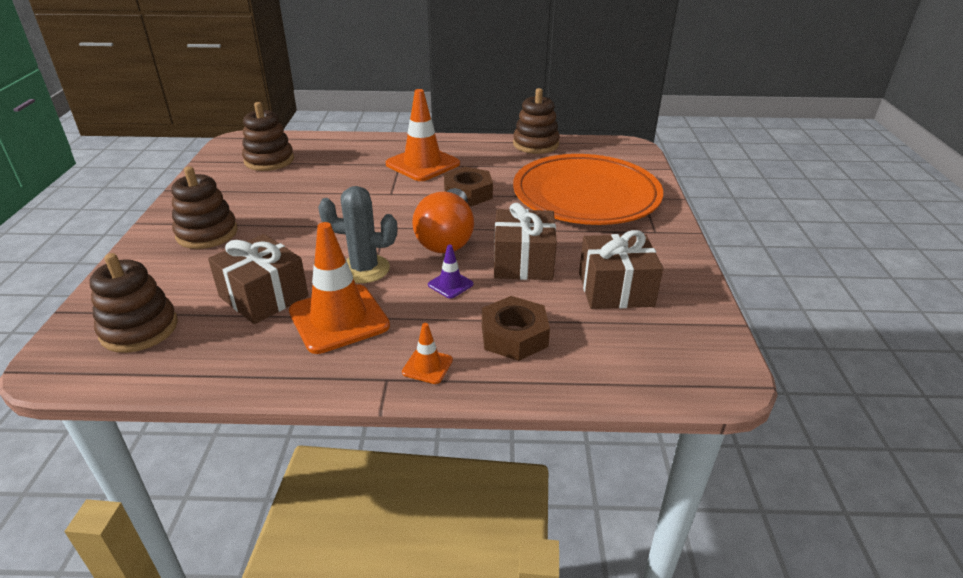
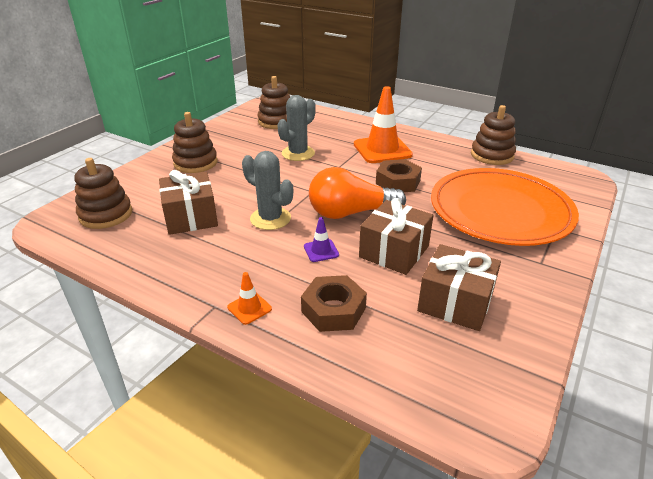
camera: 30 degrees right, 0 degrees up
(330, 190) = (298, 153): none -> grey cactus
(339, 319) = (222, 249): orange traffic cone -> none
(447, 238) = (350, 213): orange light bulb -> orange light bulb turned 45 degrees clockwise

